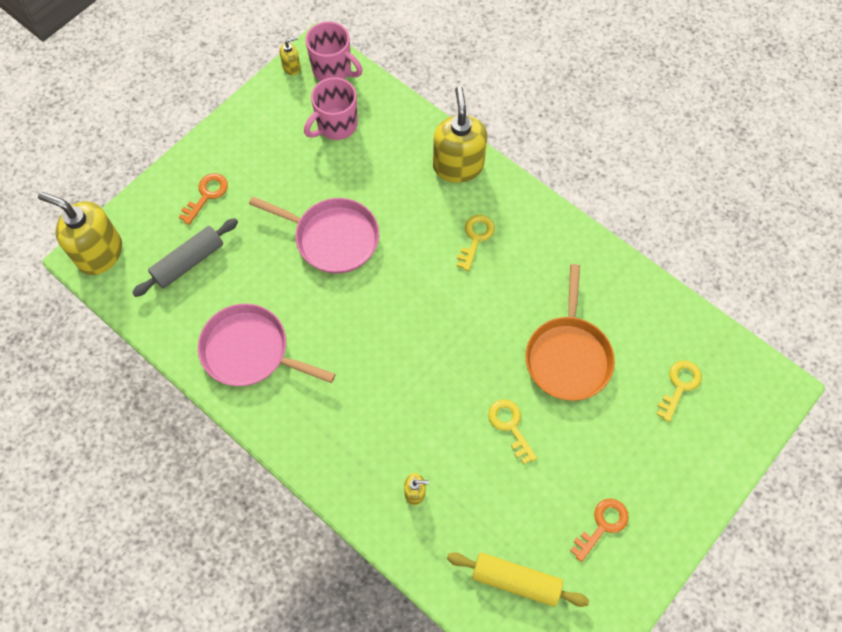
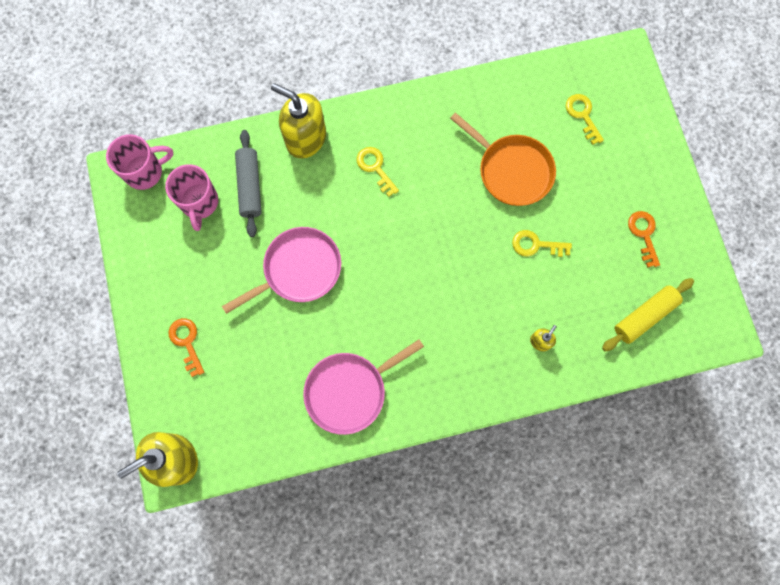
camera: 55 degrees left, 10 degrees up
(189, 262) = (238, 392): grey rolling pin -> grey rolling pin (250, 186)
(292, 67) = (116, 202): yellow soap dispenser -> none

